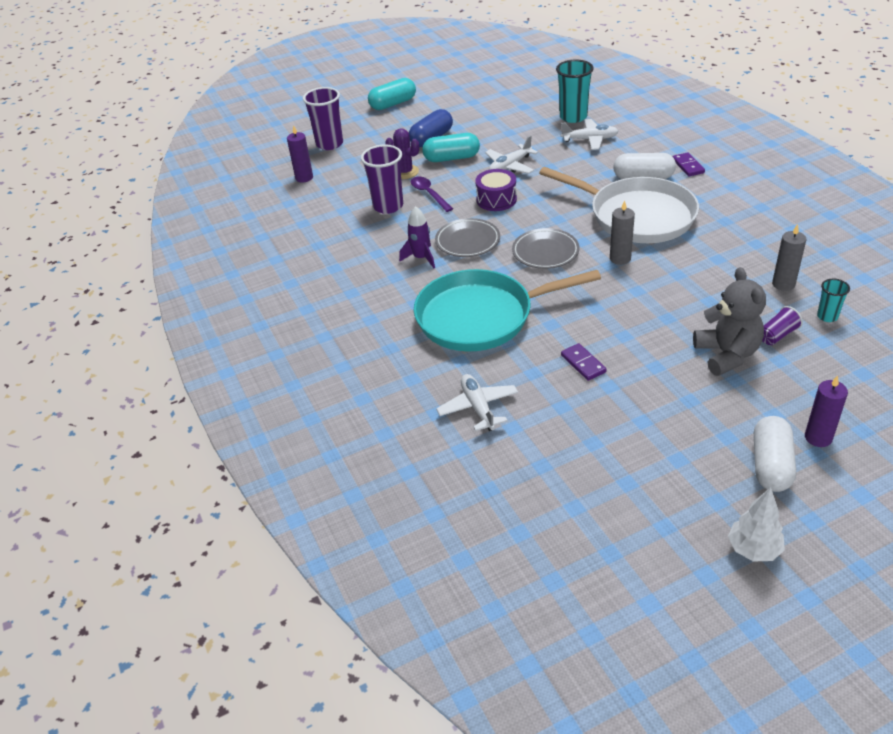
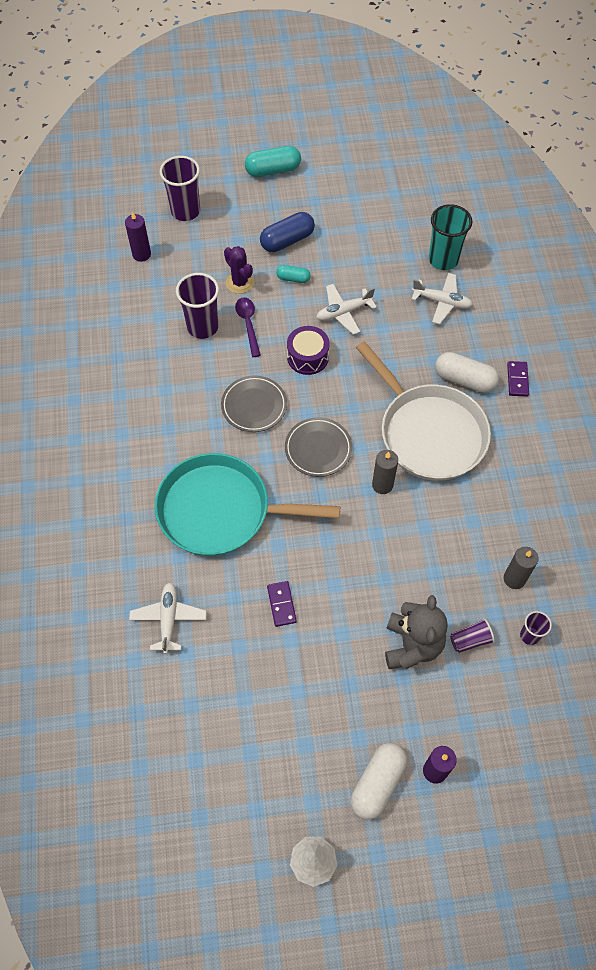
camera: 15 degrees right, 20 degrees up
(421, 258) = (202, 412): purple rocket -> none
(451, 158) = (293, 278): turquoise capsule -> turquoise capsule, size x0.57
(827, 316) = (529, 635): turquoise cup -> purple cup

